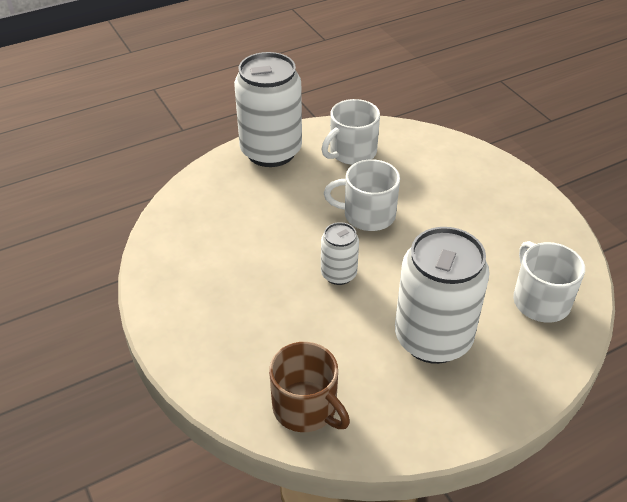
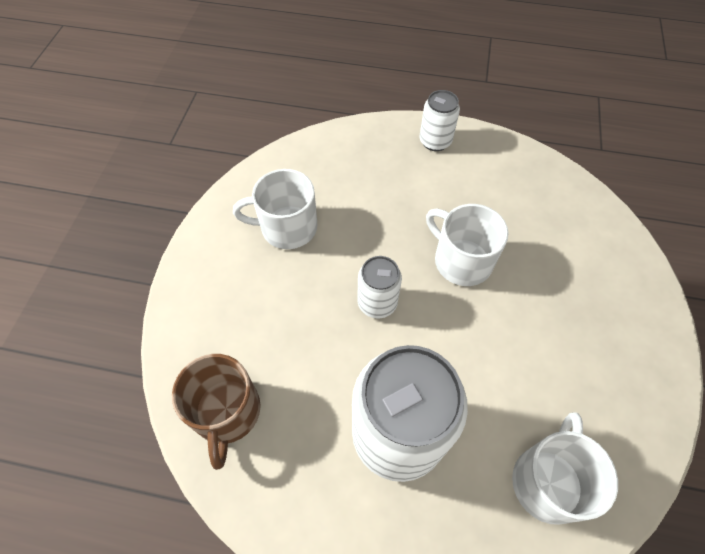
camera: 40 degrees right, 15 degrees up
(271, 151) = (435, 141): white can -> white can, size x0.50
(352, 152) = (509, 185): white mug -> white mug (287, 227)

